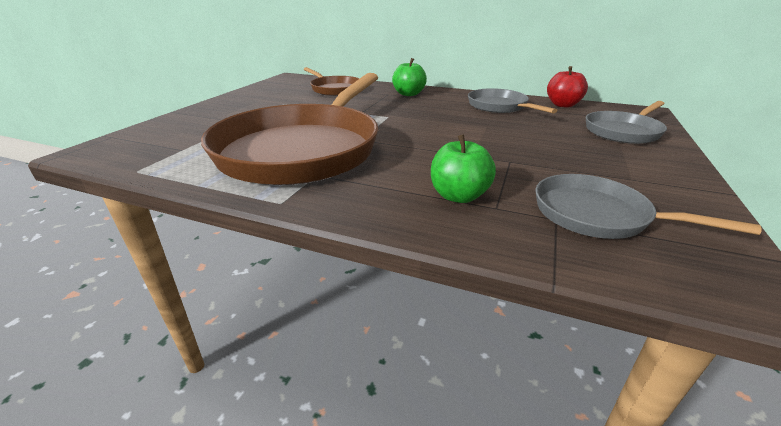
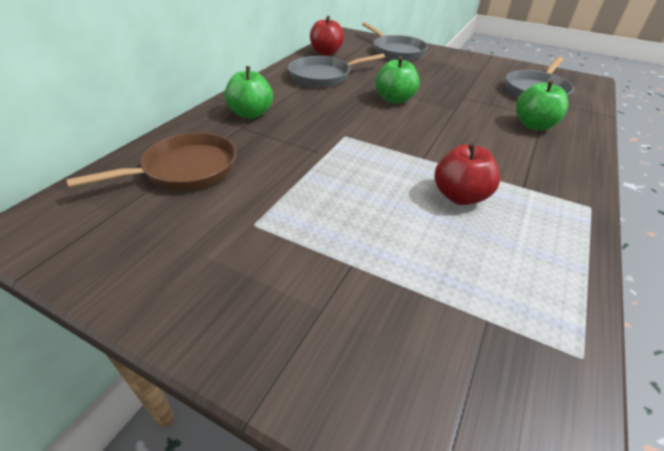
camera: 85 degrees left, 10 degrees up
(304, 149) = (460, 196): brown pan -> red apple
(471, 130) = (394, 99): none -> green apple

